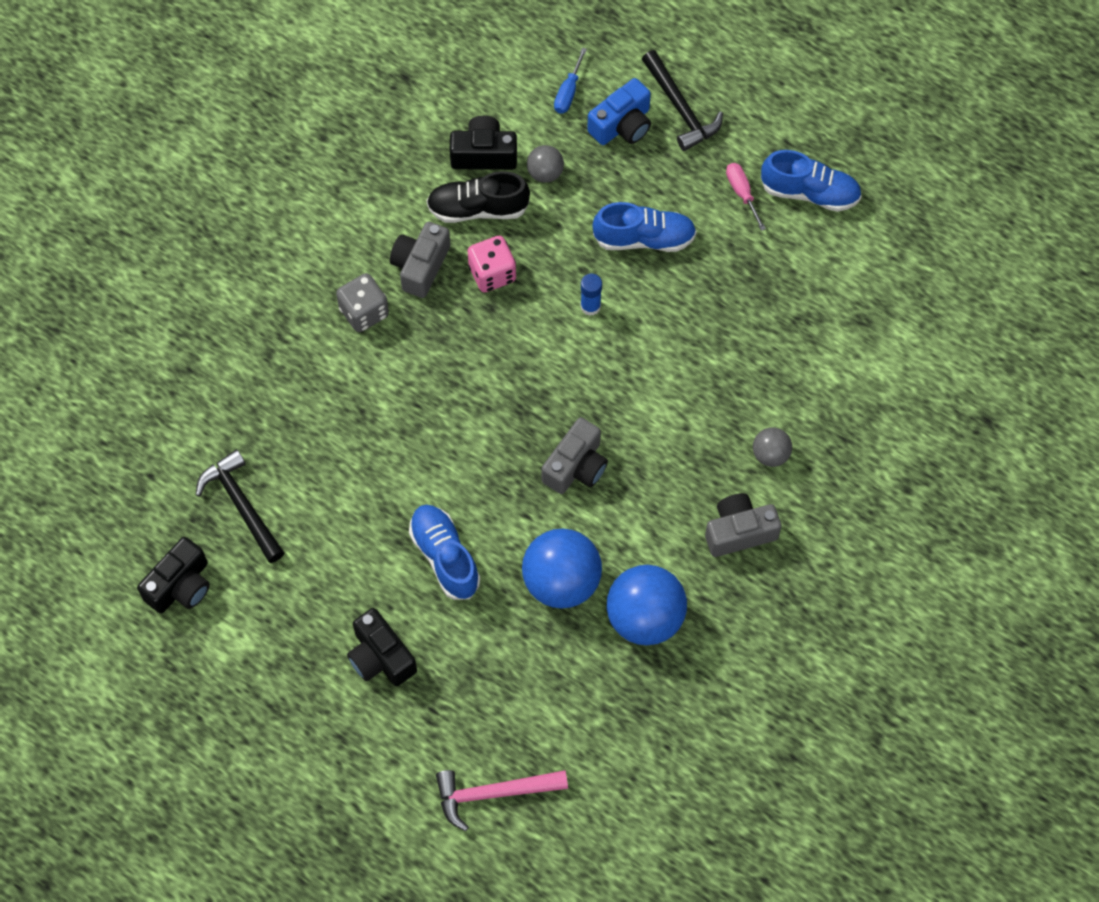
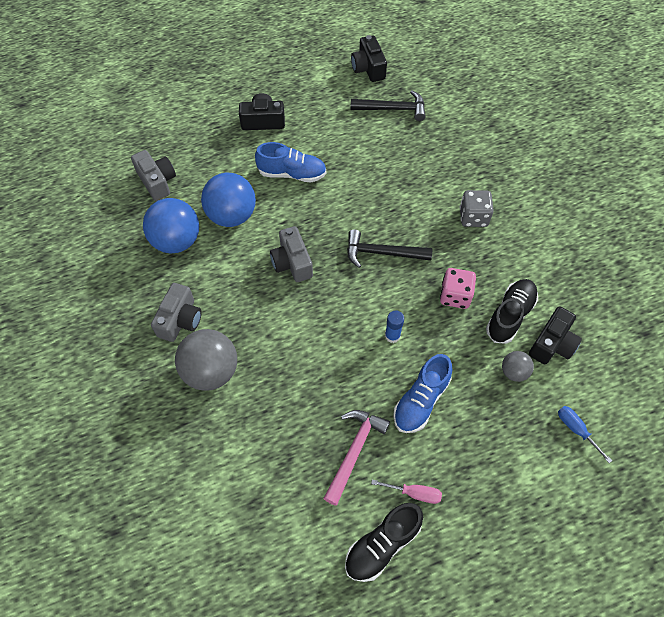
camera: 125 degrees right, 5 degrees down
(420, 266) = (486, 261): grey camera -> grey camera (157, 181)
(493, 793) = (155, 127): pink hammer -> pink hammer (354, 451)
(622, 125) = (525, 448): blue camera -> none
(680, 108) = (516, 501): black hammer -> black hammer (382, 253)
(770, 454) = (211, 371): grey ball -> grey ball, size x1.96
(809, 192) = (382, 545): blue shoe -> black shoe

